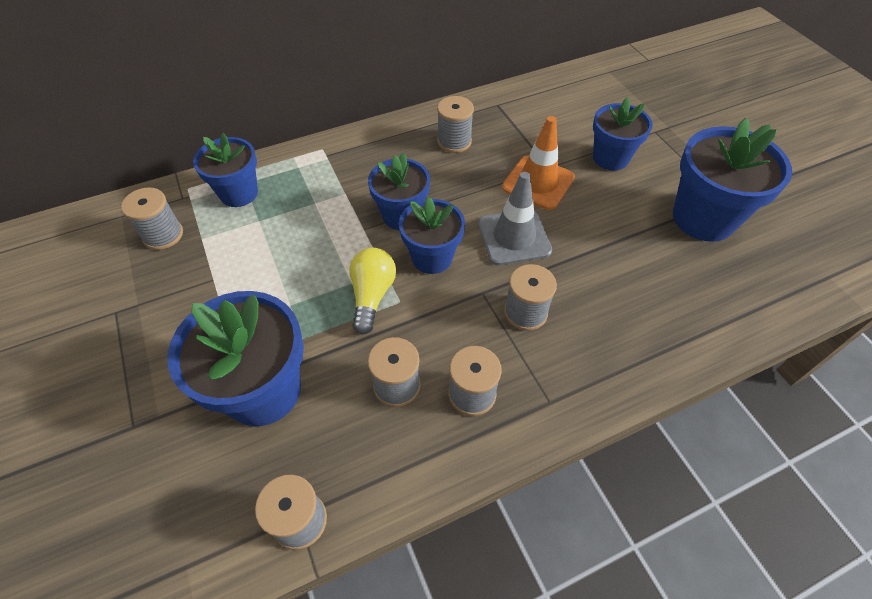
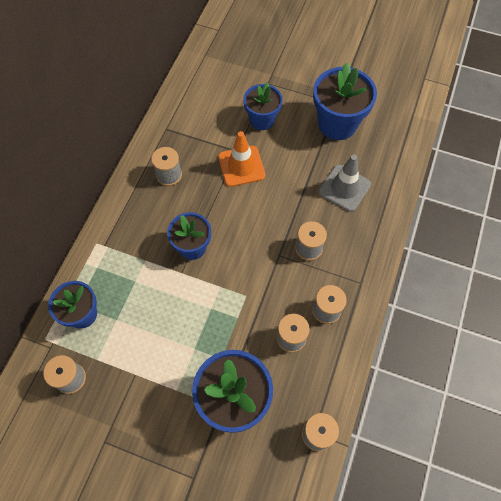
camera: 45 degrees left, 10 degrees up
(372, 295) = (229, 305): yellow light bulb -> none
(432, 257) = (235, 258): blue flower pot -> none
(514, 237) = (262, 210): grey traffic cone -> grey traffic cone (344, 188)

